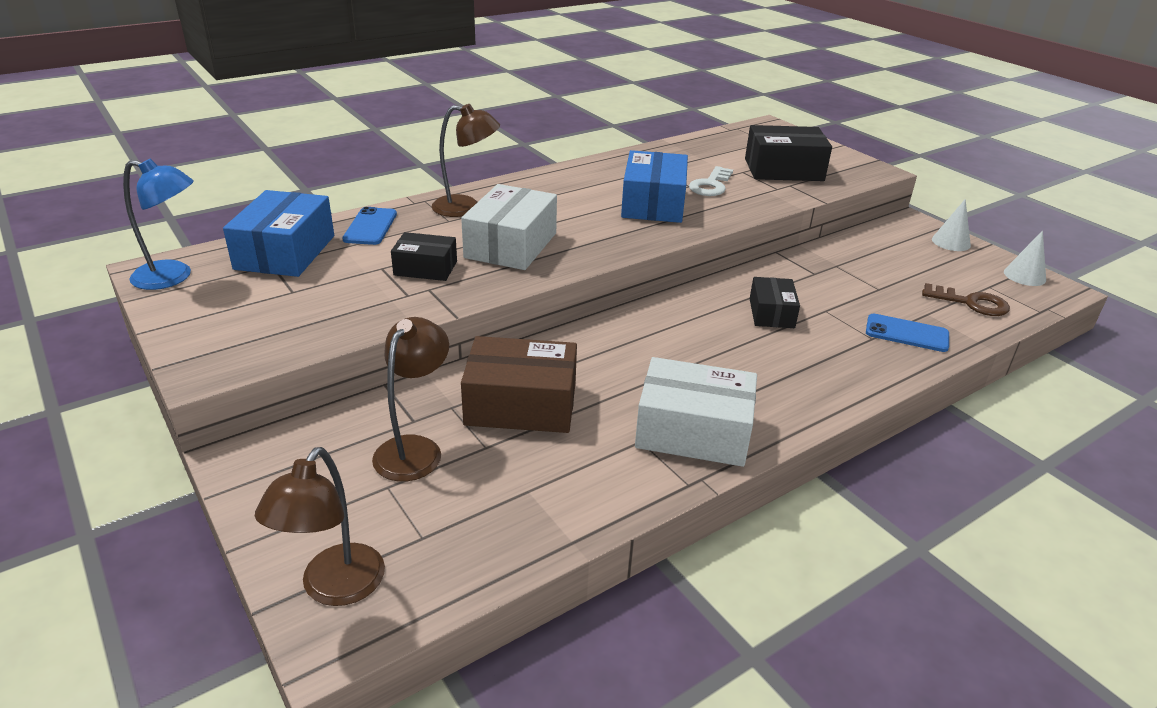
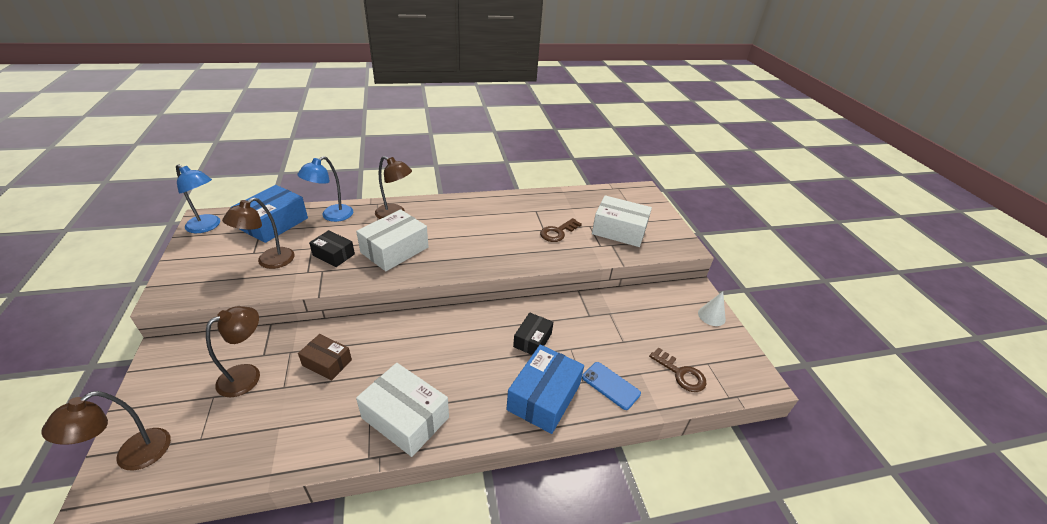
camera: 20 degrees right, 5 degrees up
(332, 296) = (269, 262): none -> brown lamp
(370, 227) = (332, 216): blue phone -> blue lamp
(521, 404) = (327, 362): brown box -> brown box, size x0.60
(653, 204) = (507, 238): blue box -> blue box (544, 397)
(711, 185) = (558, 232): white key -> brown key
(783, 169) = (619, 230): black box -> white box
(1024, 276) = (744, 361): white cone -> none

